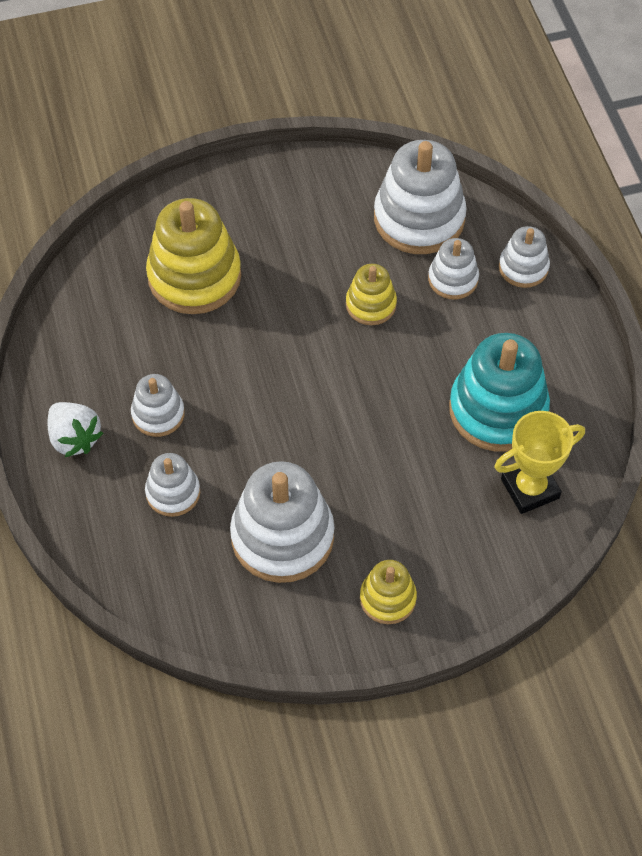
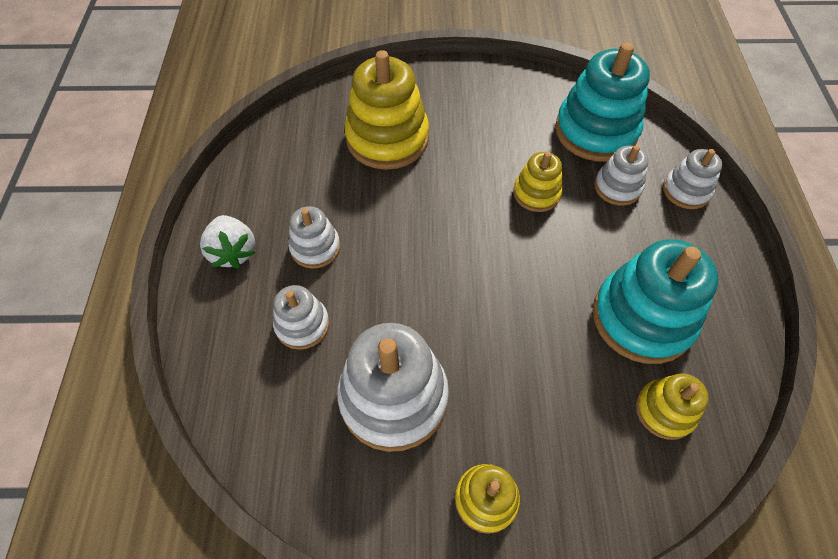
camera: 15 degrees right, 0 degrees up
(419, 218) = (595, 131): white stacking toy -> turquoise stacking toy
(530, 488) = (664, 410): yellow trophy -> yellow stacking toy

